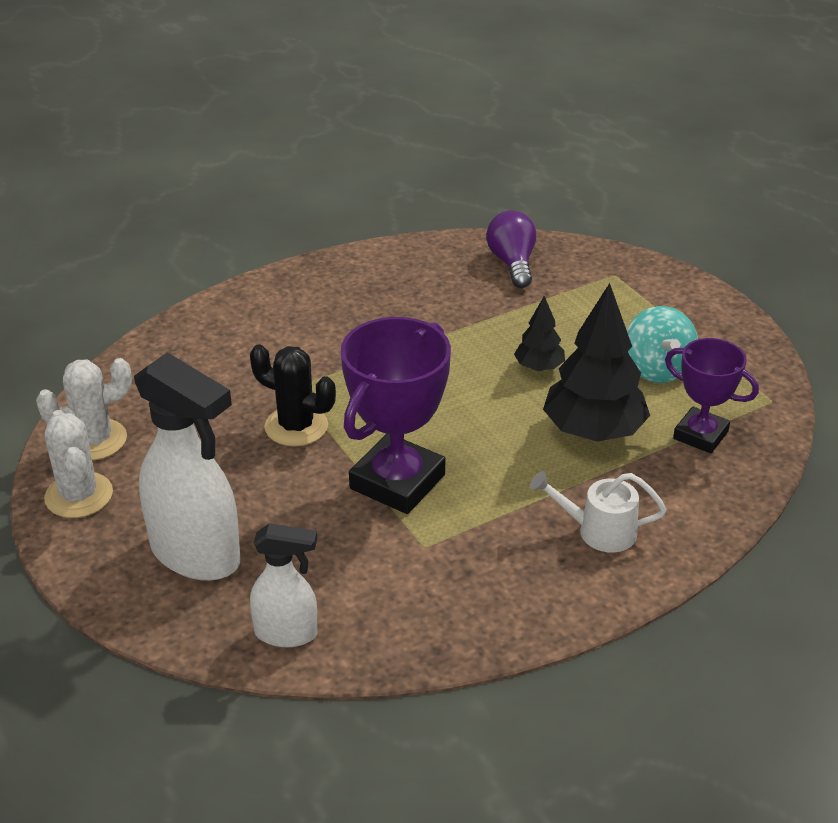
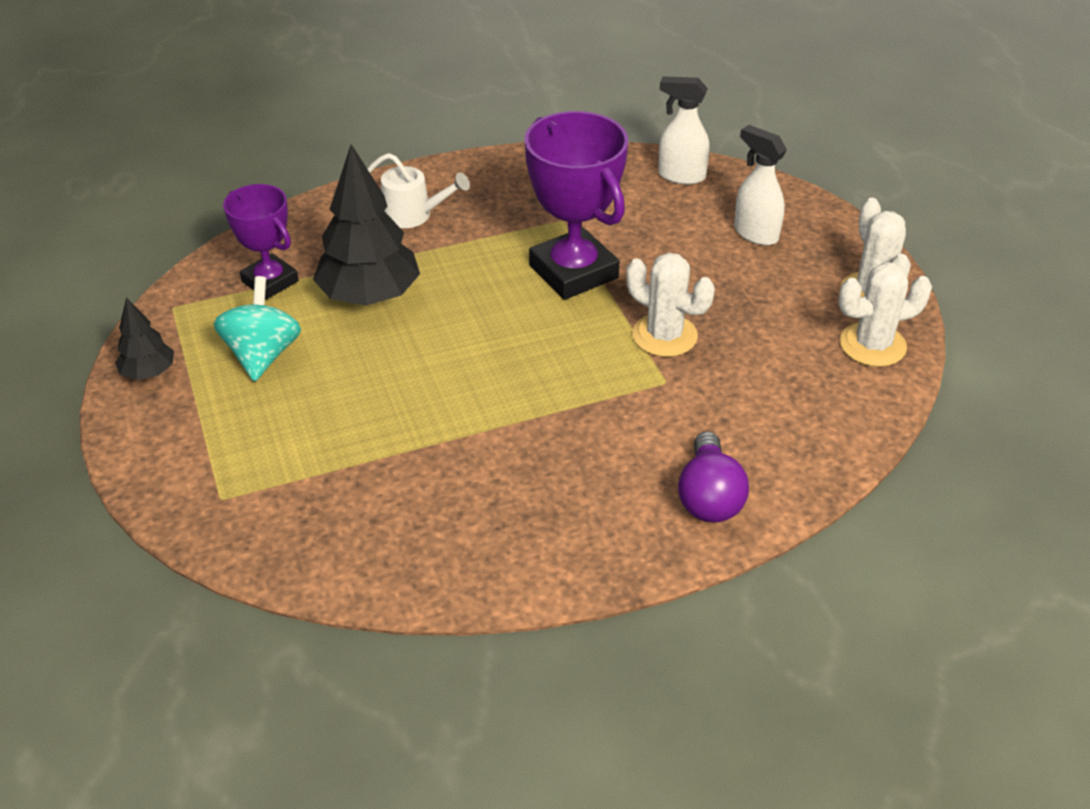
camera: 170 degrees left, 5 degrees up
(196, 555) = (755, 233): white spray bottle -> white spray bottle, size x0.57
(296, 426) = (664, 335): black cactus -> white cactus
(397, 482) = (573, 272): purple trophy -> purple trophy turned 75 degrees counterclockwise
(512, 263) = (345, 537): purple light bulb -> purple light bulb (709, 497)
(539, 367) = (388, 372): black tree -> black tree (149, 373)

